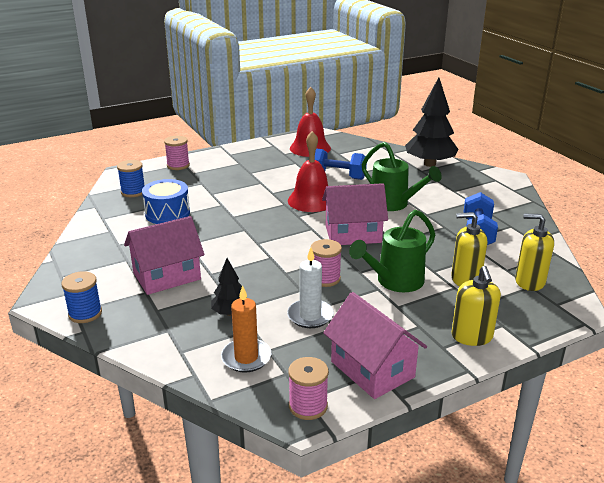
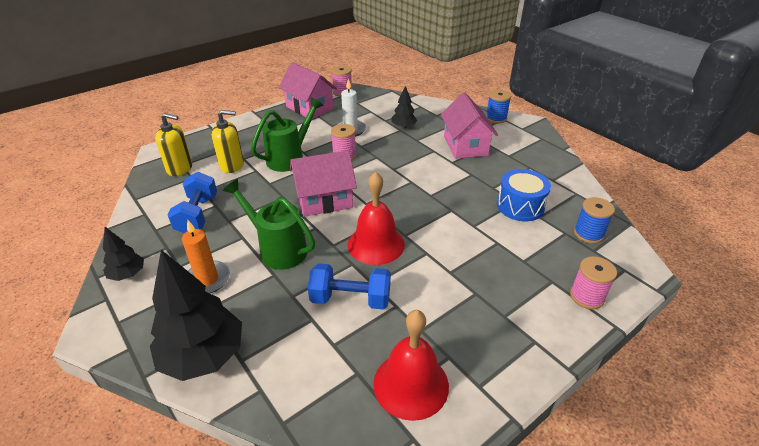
camera: 170 degrees right, 10 degrees up
(167, 276) = (465, 145): pink house -> pink house turned 60 degrees counterclockwise
(246, 357) = (382, 107): orange candle -> orange candle (207, 279)
(472, 336) = (245, 128): yellow soap dispenser -> none
(509, 200) = (128, 274): none -> black tree

